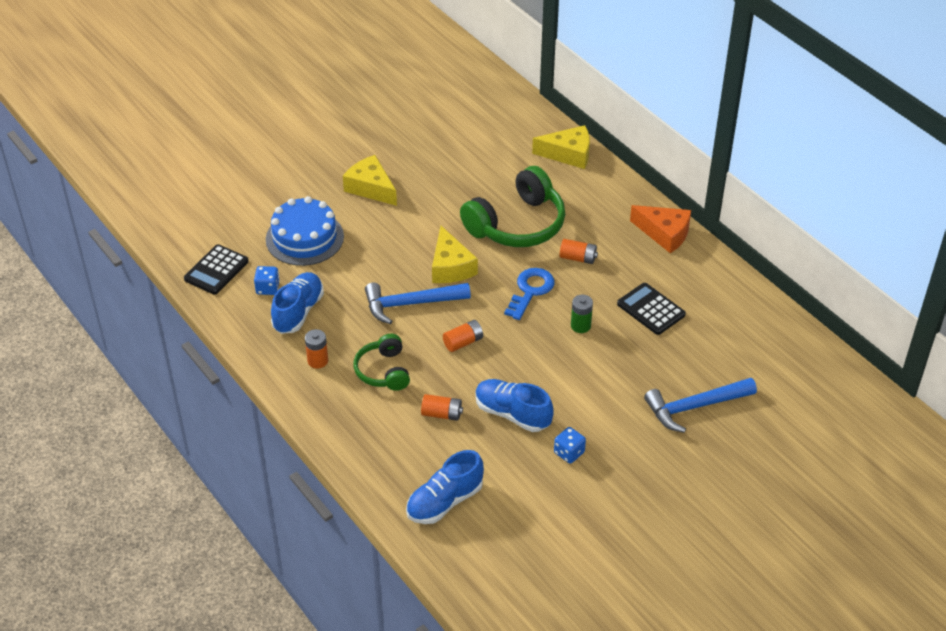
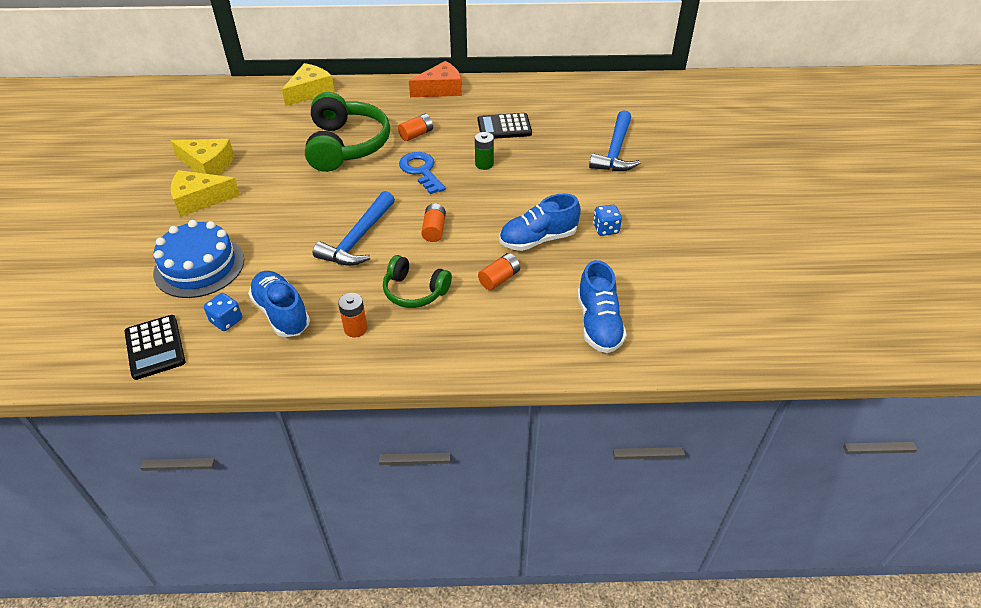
camera: 55 degrees left, 0 degrees up
(450, 267) = (345, 198): yellow cheese -> yellow cheese (208, 165)

